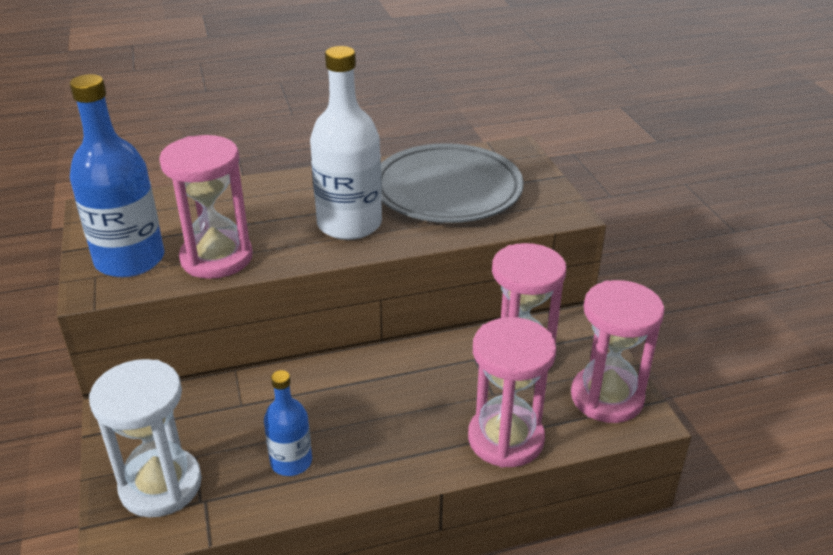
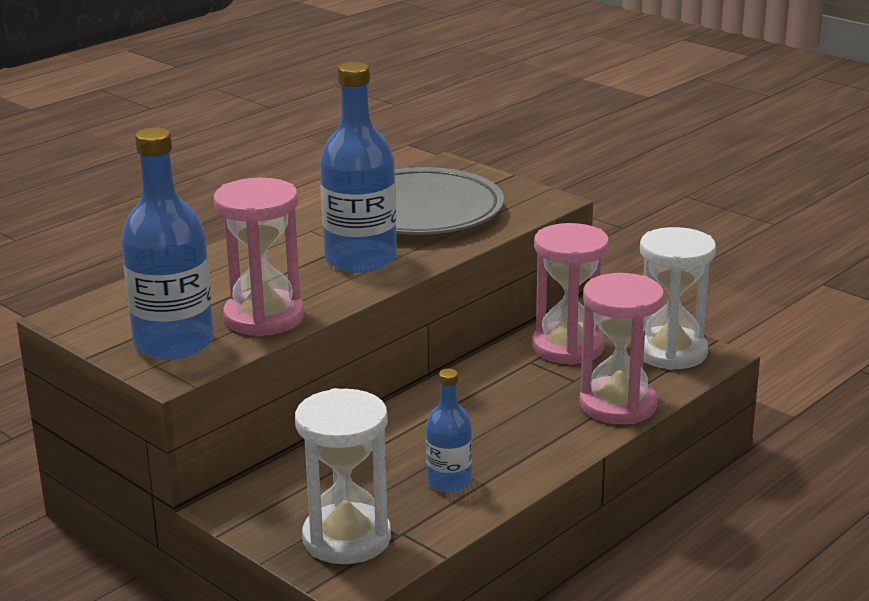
camera: 30 degrees left, 10 degrees down
(349, 224) = (360, 259): white bottle -> blue bottle
(607, 397) = (670, 352): pink hourglass -> white hourglass

